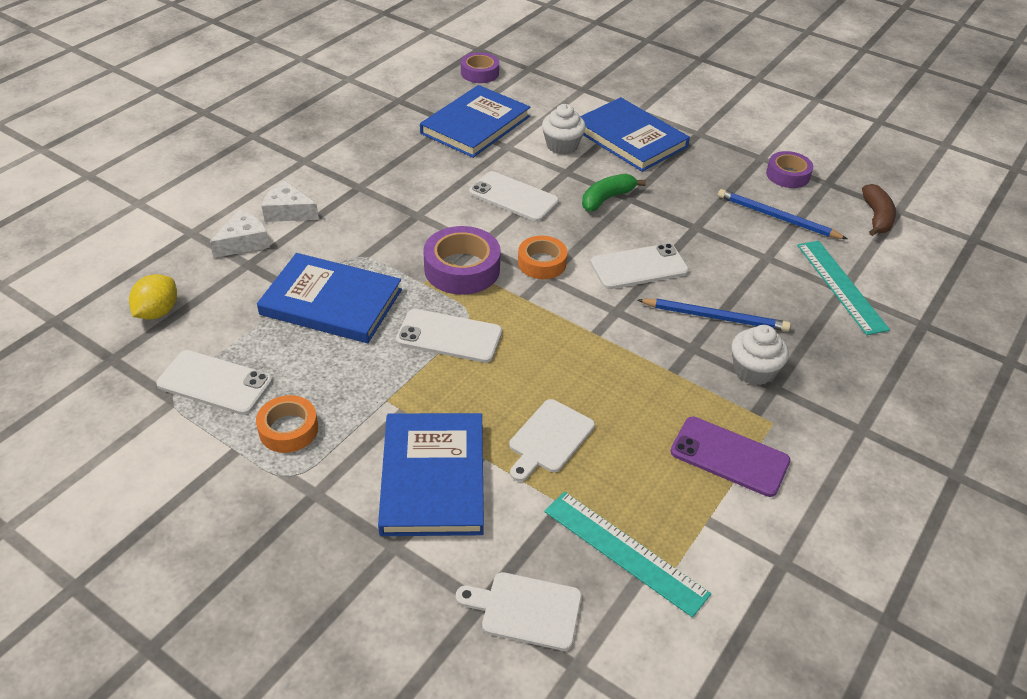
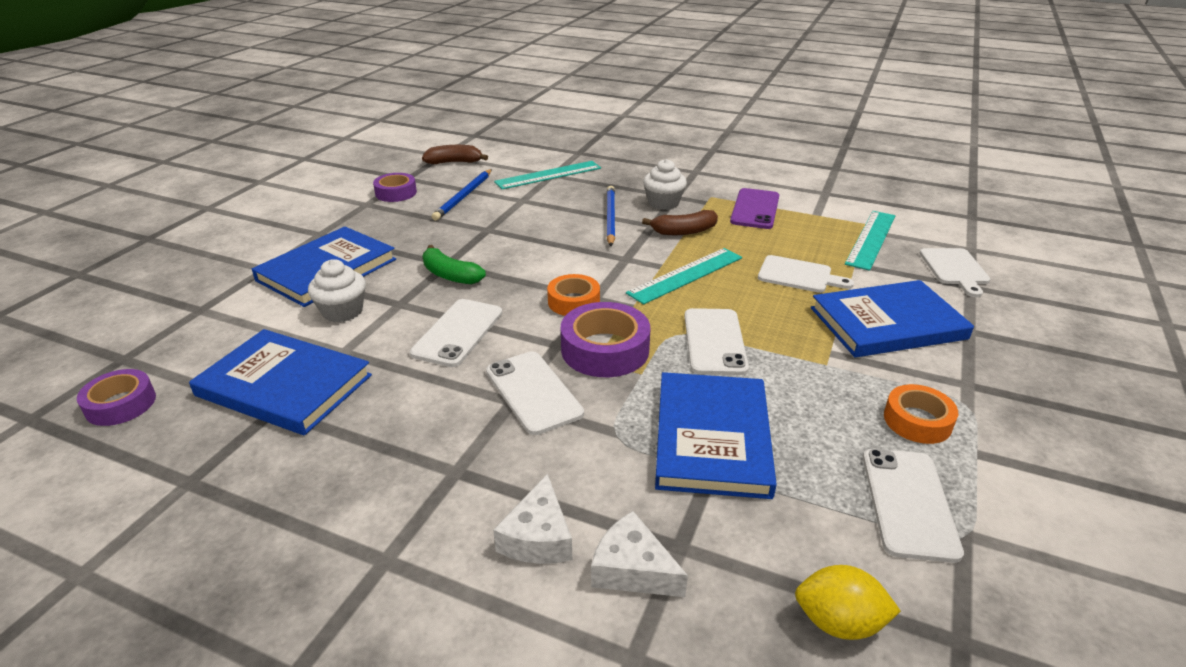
camera: 100 degrees left, 10 degrees down
(572, 347) = (685, 275): none -> turquoise ruler
(639, 267) = (558, 252): white phone -> white phone (533, 392)
(672, 370) = (684, 231): none -> brown banana

